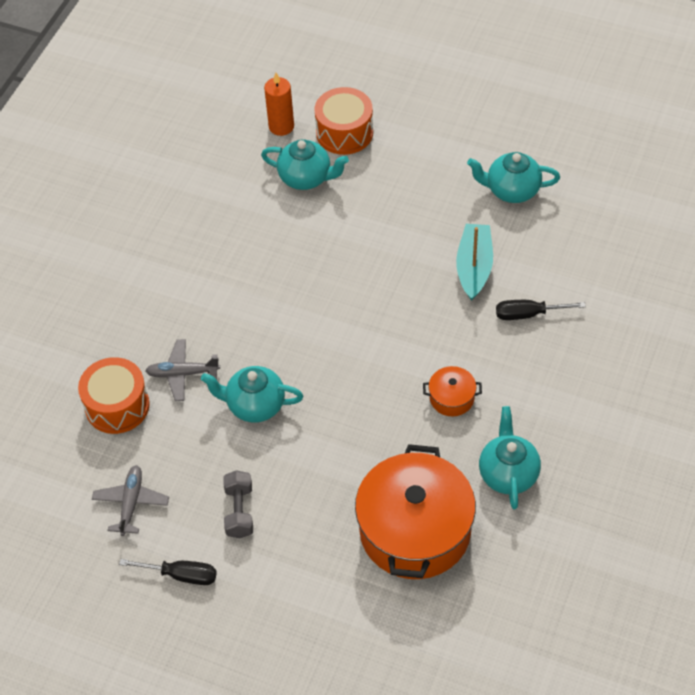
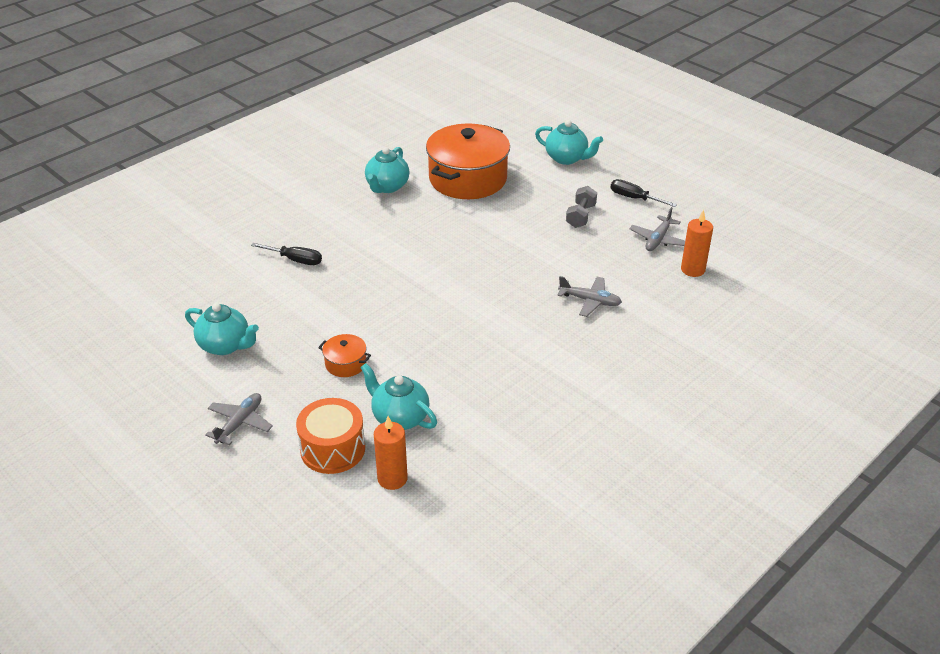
camera: 160 degrees left, 15 degrees down
(79, 465) = (693, 270): none -> orange candle
(117, 406) = (652, 296): orange drum -> none
(254, 405) = (541, 266): turquoise teapot -> turquoise teapot (567, 158)
(437, 127) = (240, 423): none -> grey plane
(451, 398) = (393, 231): orange pot -> orange pot (345, 363)
(474, 267) = (308, 301): turquoise boat -> none

